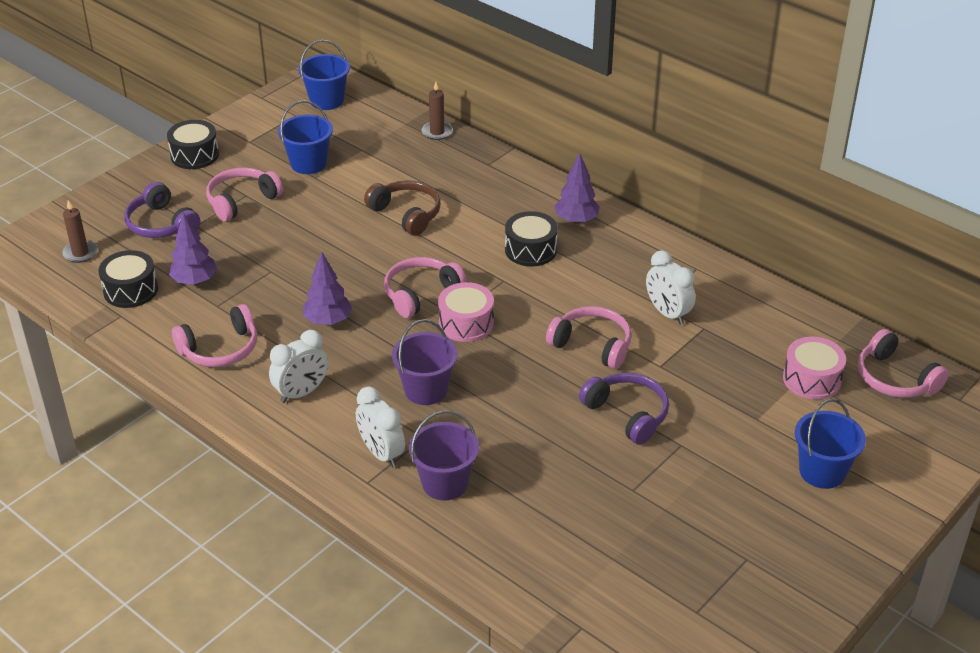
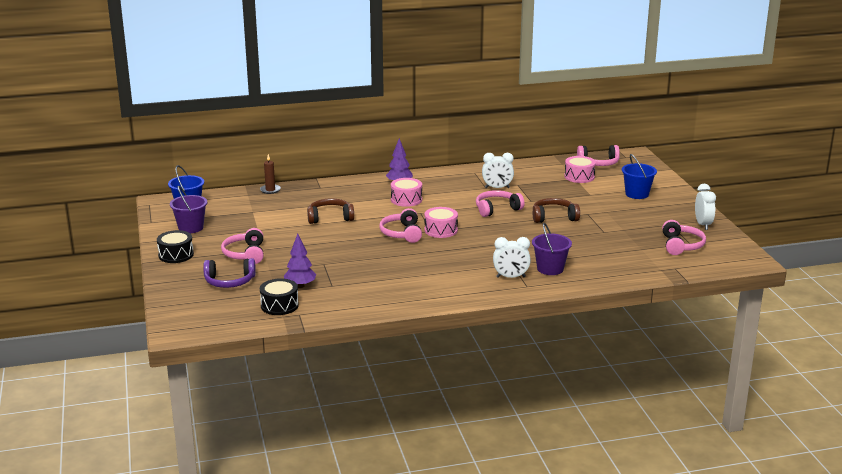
camera: 55 degrees left, 15 degrees down
(80, 253) = (218, 311): brown candle -> none
(220, 349) = (371, 294): pink headphones -> pink headphones (681, 245)
(301, 393) = (438, 283): white clock -> white clock (703, 225)
(308, 163) = (241, 228): blue bucket -> none
(328, 321) = (389, 261): purple tree -> none
(426, 390) = (478, 254): purple bucket -> purple bucket (191, 228)
(530, 250) = (406, 200): black drum -> pink drum
(627, 414) = (554, 217): purple headphones -> brown headphones

